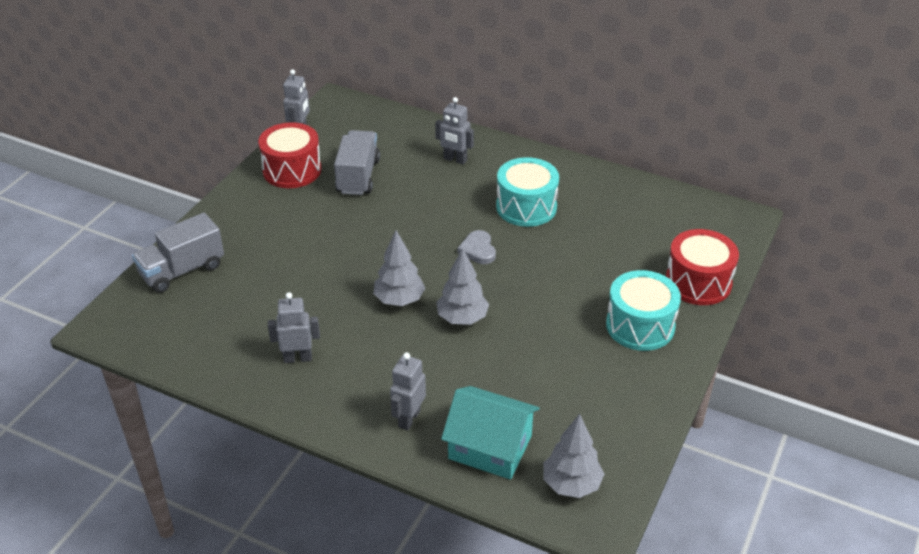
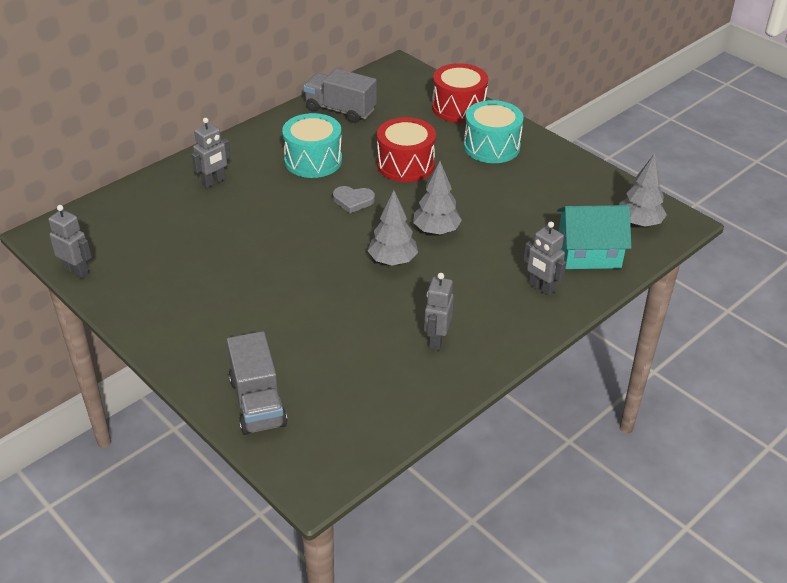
camera: 70 degrees left, 0 degrees up
(292, 170) = (144, 290): red drum -> red drum (405, 165)
(358, 176) = (191, 247): grey truck -> grey truck (340, 110)
(490, 447) = (589, 252): turquoise house -> turquoise house turned 45 degrees clockwise

